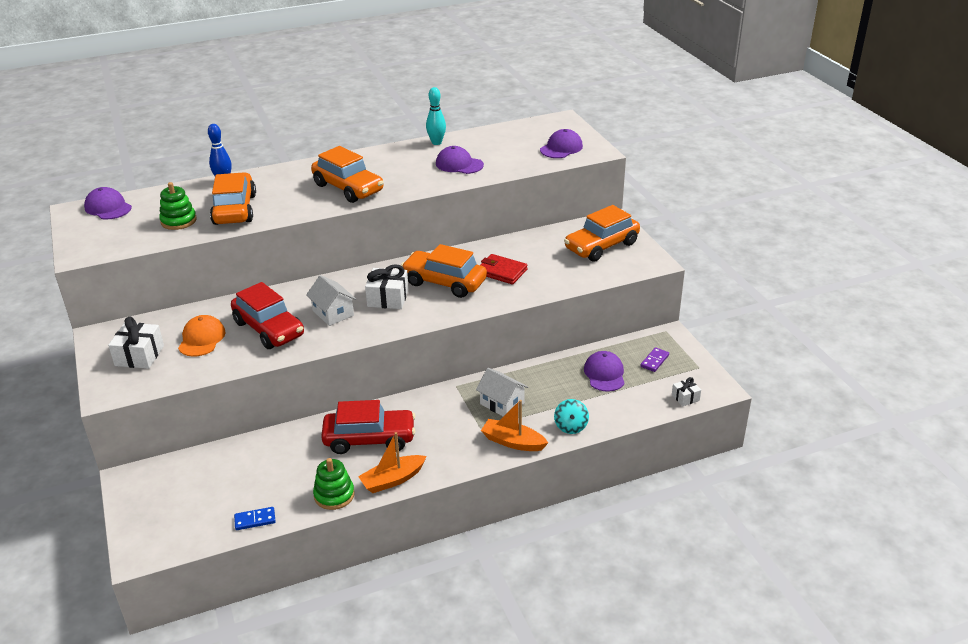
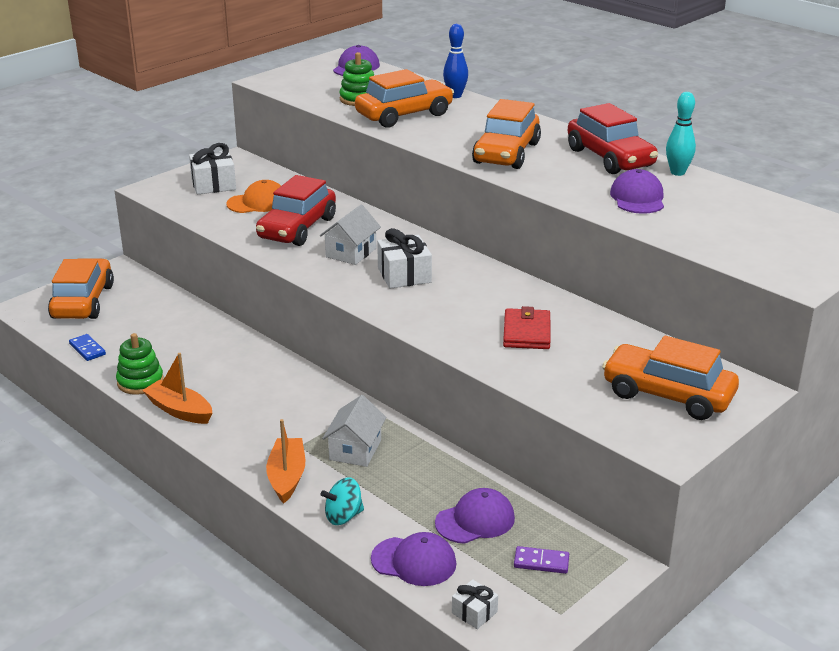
camera: 65 degrees right, 5 degrees down
(369, 439) = (238, 377): red car -> red car (610, 158)
(444, 282) = (467, 300): orange car -> orange car (83, 302)
(561, 148) = (773, 253): purple cap -> purple cap (414, 561)

